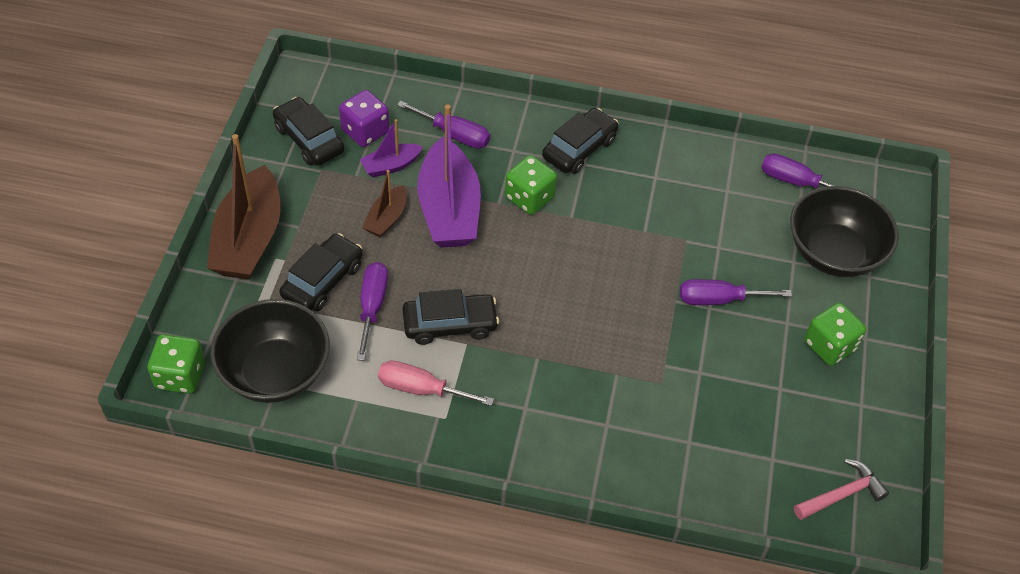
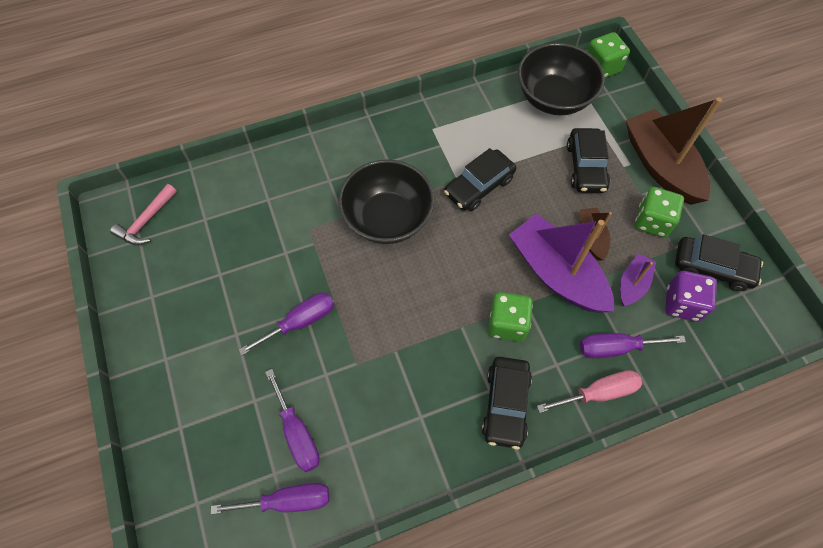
camera: 150 degrees right, 10 degrees up
(372, 307) = (538, 168): purple screwdriver -> purple screwdriver (297, 433)
(421, 389) = (461, 136): pink screwdriver -> pink screwdriver (598, 393)
(829, 346) = (193, 333): green dice -> green dice (652, 221)
(833, 253) = (221, 433): black bowl -> black bowl (387, 218)

